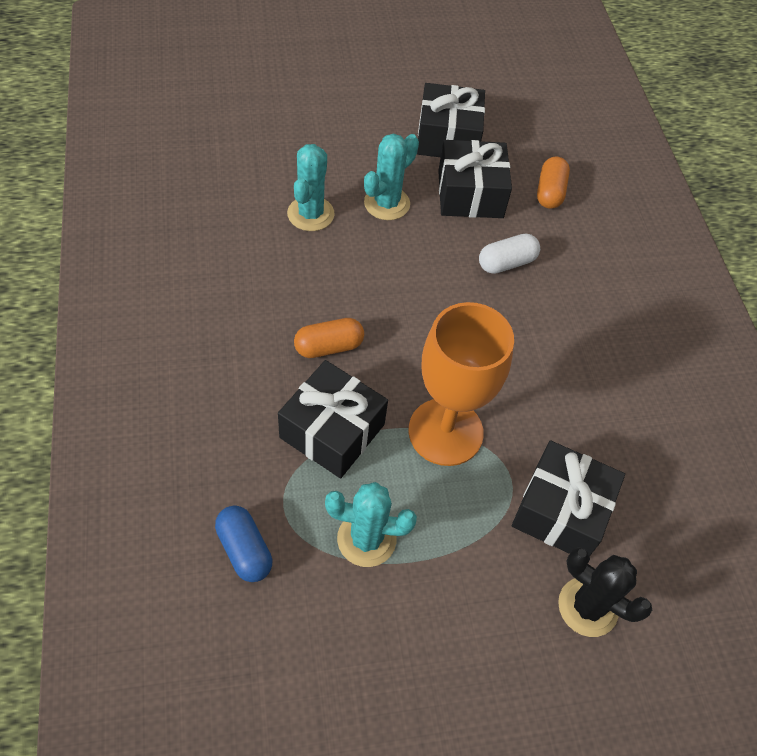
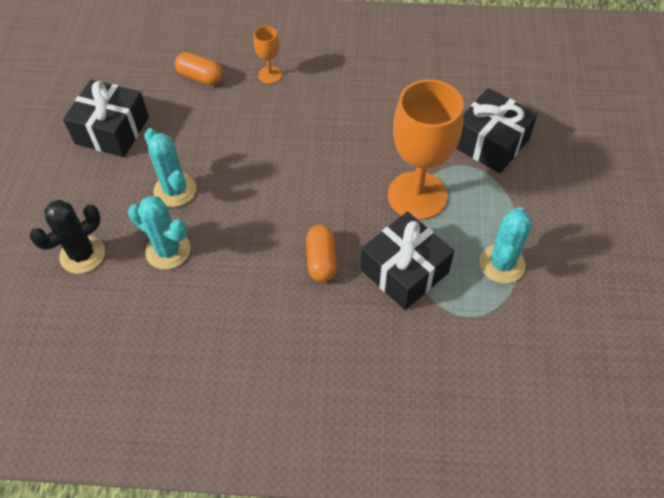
camera: 70 degrees left, 0 degrees up
(244, 550) = (504, 349): blue capsule -> none
(470, 194) = (184, 129): black gift -> none
(506, 263) = (266, 122): white capsule -> none
(580, 254) = (270, 75): none -> orange goblet
(588, 607) = (561, 146): black cactus -> black cactus (82, 255)

